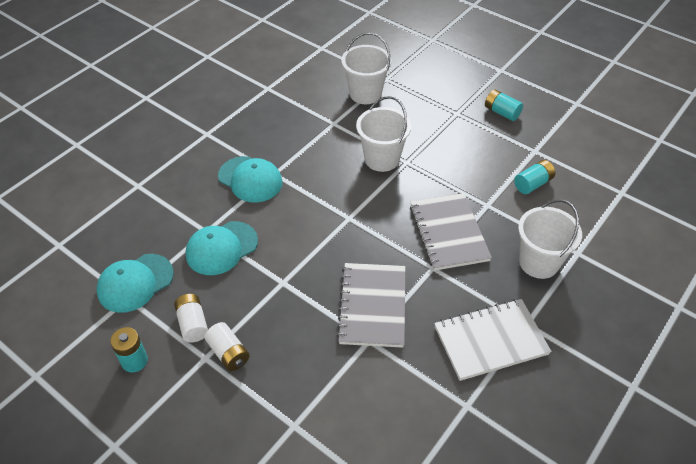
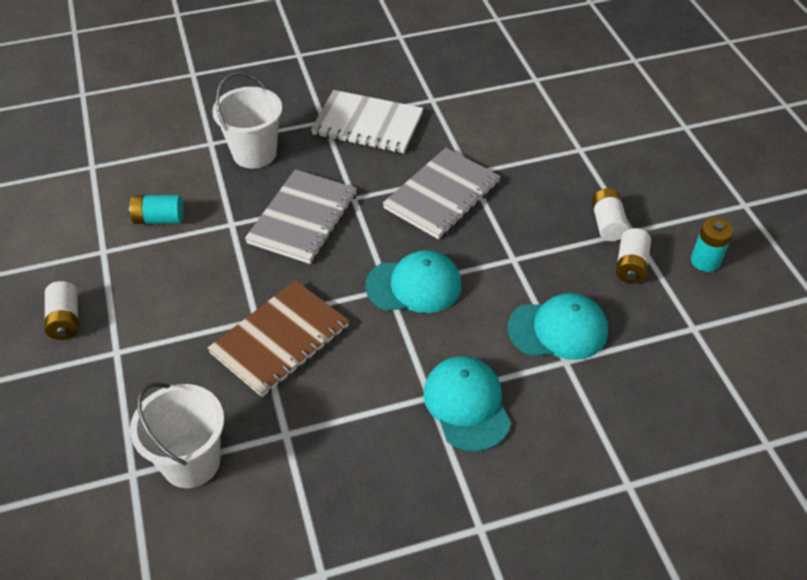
camera: 145 degrees left, 0 degrees up
(135, 283) = (679, 340): turquoise cap -> turquoise cap (414, 285)
(382, 159) = (280, 340): white bucket -> brown notebook
(501, 112) = (65, 320): turquoise battery -> white battery

